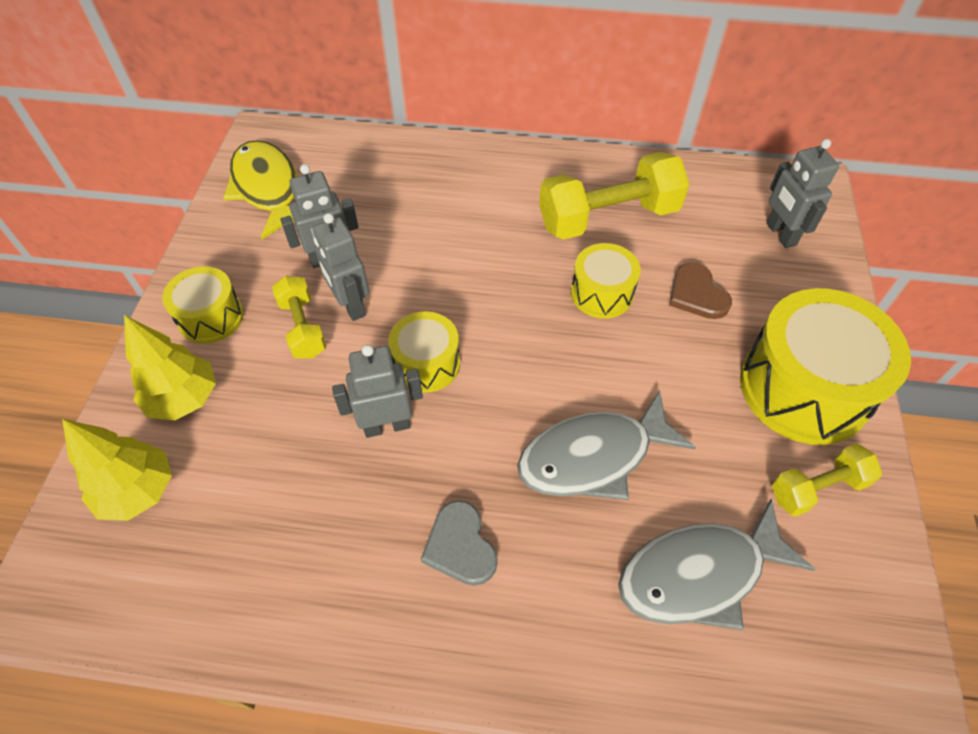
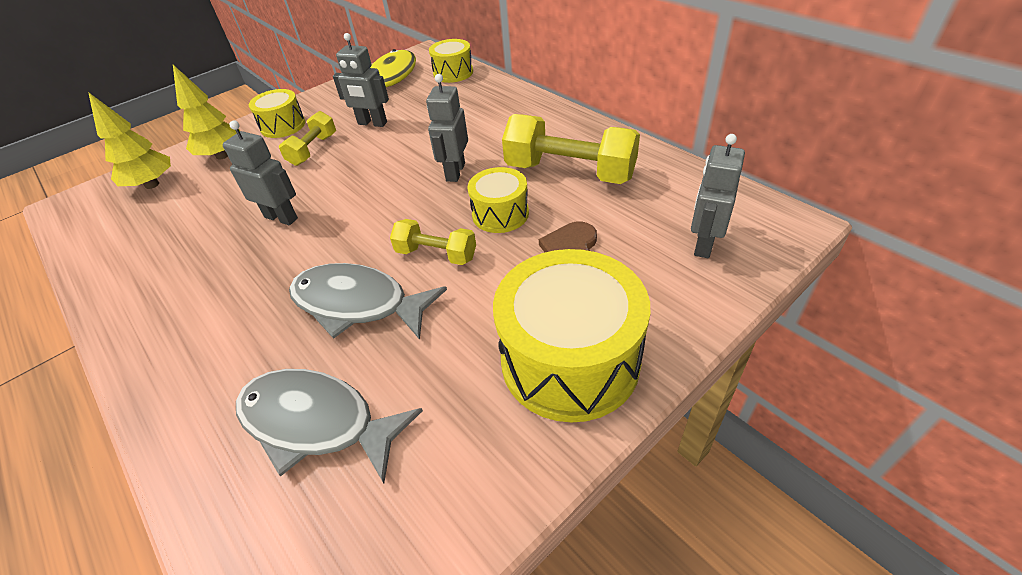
camera: 45 degrees right, 10 degrees down
(351, 305) = (350, 150): grey robot -> grey robot (455, 172)
(426, 364) = (344, 198): yellow drum -> yellow drum (453, 73)
(460, 546) = (225, 301): grey heart -> none
(817, 488) = (479, 436): yellow dumbbell -> yellow dumbbell (436, 254)

